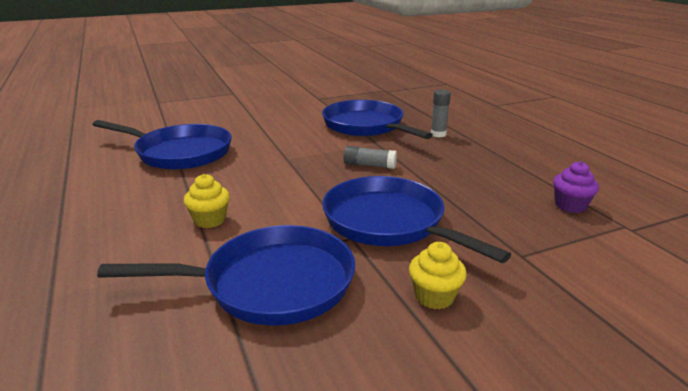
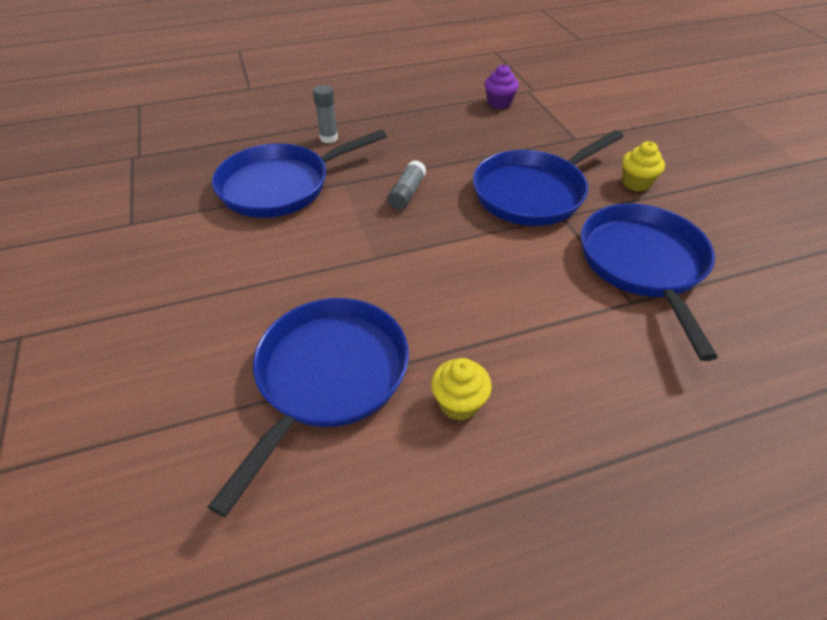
camera: 85 degrees left, 20 degrees up
(210, 220) = (540, 316): yellow cupcake -> yellow cupcake (459, 403)

